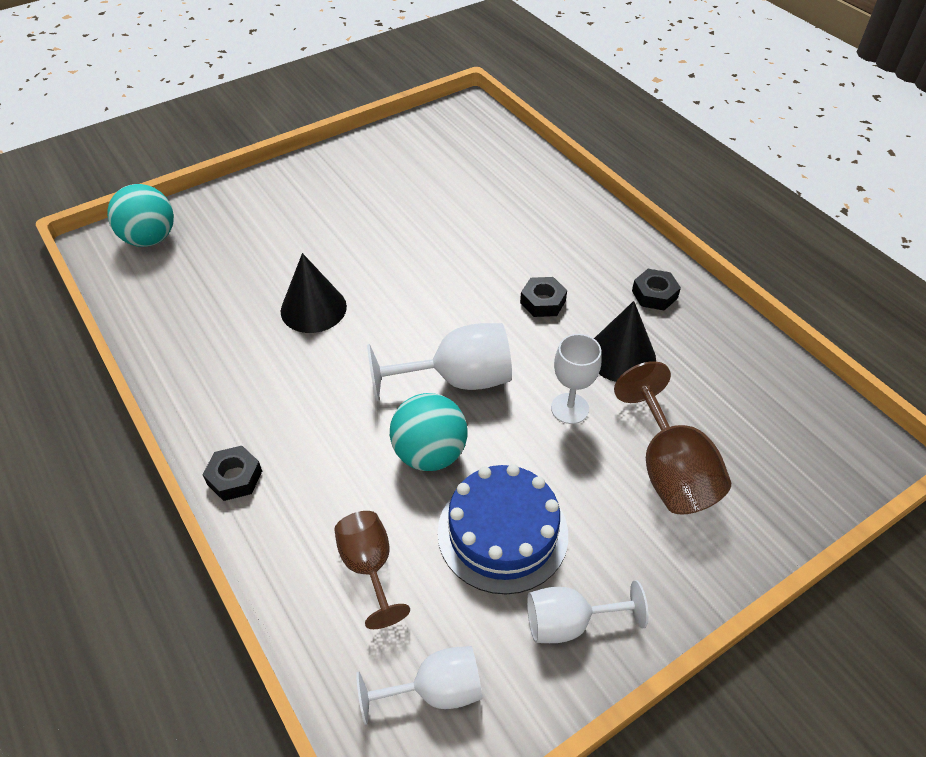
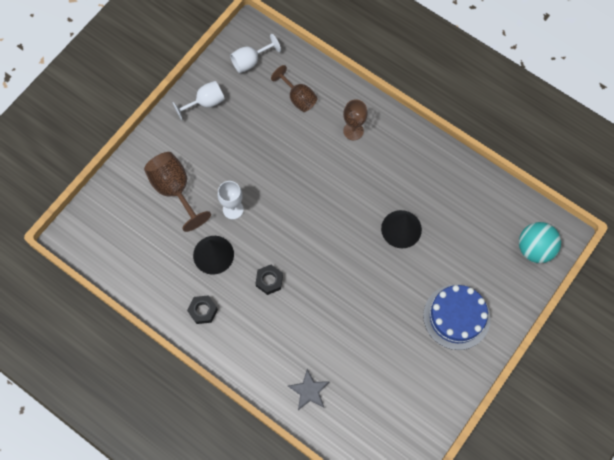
camera: 160 degrees right, 20 degrees up
(234, 477) = (381, 117): black nut -> none
(299, 469) = (353, 131): none -> brown goblet
(429, 453) = (295, 159): turquoise ball -> none
(457, 380) = (298, 207): white goblet -> none
(502, 532) = (245, 132): blue cake -> blue cake (456, 317)
(533, 187) = (309, 391): none -> grey star

